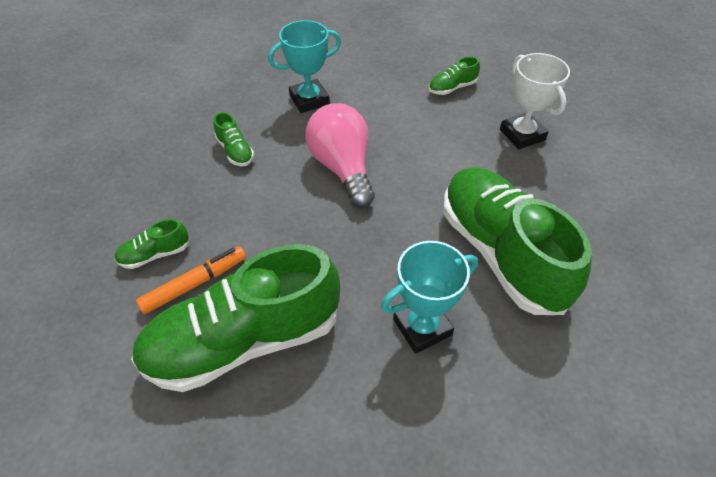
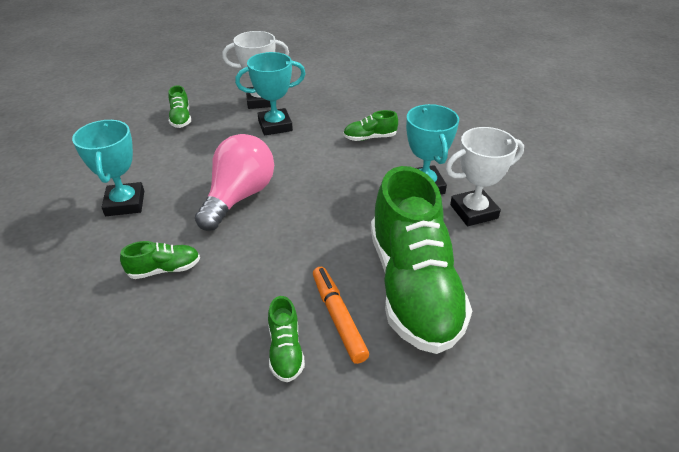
camera: 75 degrees left, 10 degrees down
(342, 168) = (239, 197): pink light bulb -> pink light bulb turned 120 degrees clockwise
(389, 392) = (473, 211): none -> white trophy
(478, 160) = (275, 126): none -> turquoise trophy
(500, 252) = (370, 138): green shoe -> green shoe, size x0.40

